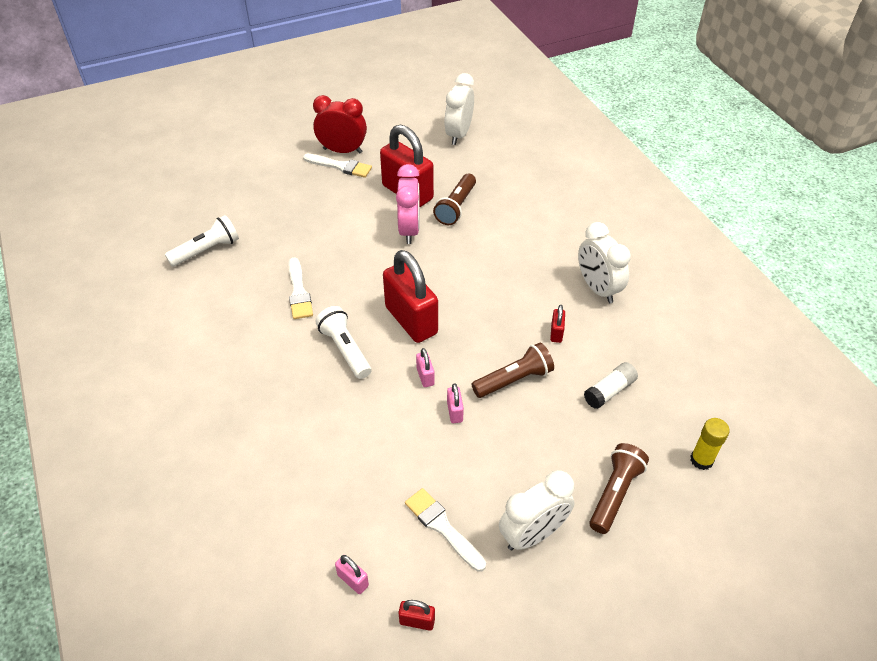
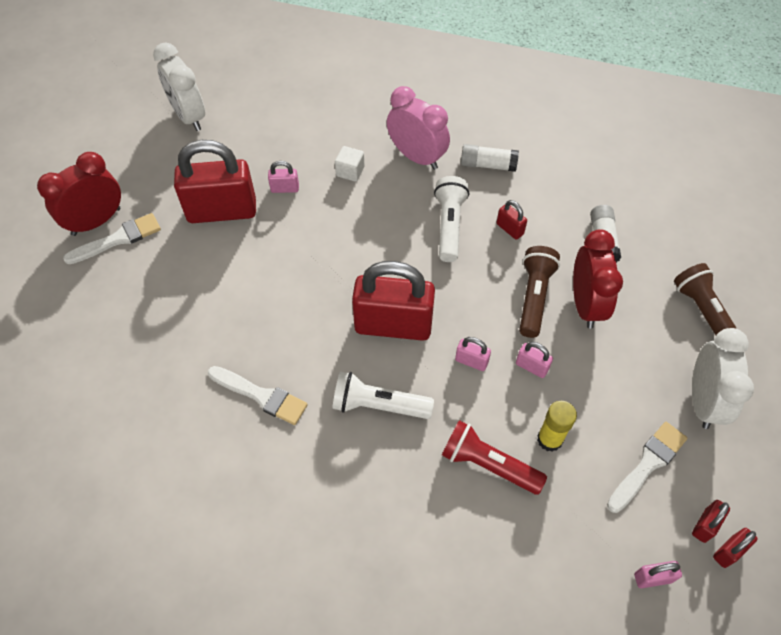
camera: 50 degrees left, 10 degrees up
(207, 250) = (105, 446): white flashlight -> white flashlight (449, 225)
(355, 432) = (488, 464): none -> red flashlight
(409, 230) = (275, 245): pink clock -> pink clock (417, 157)
(425, 593) = (705, 525): none -> red padlock
(442, 527) = (648, 464): white brush -> white brush turned 135 degrees clockwise
(456, 207) = (285, 188): brown flashlight -> pink padlock
(505, 226) = (350, 171): none -> white cube
(540, 413) = (585, 304): none -> red clock
(597, 288) = (488, 165): white clock -> white glue stick
(701, 460) = (715, 235): yellow glue stick -> yellow glue stick (549, 439)

